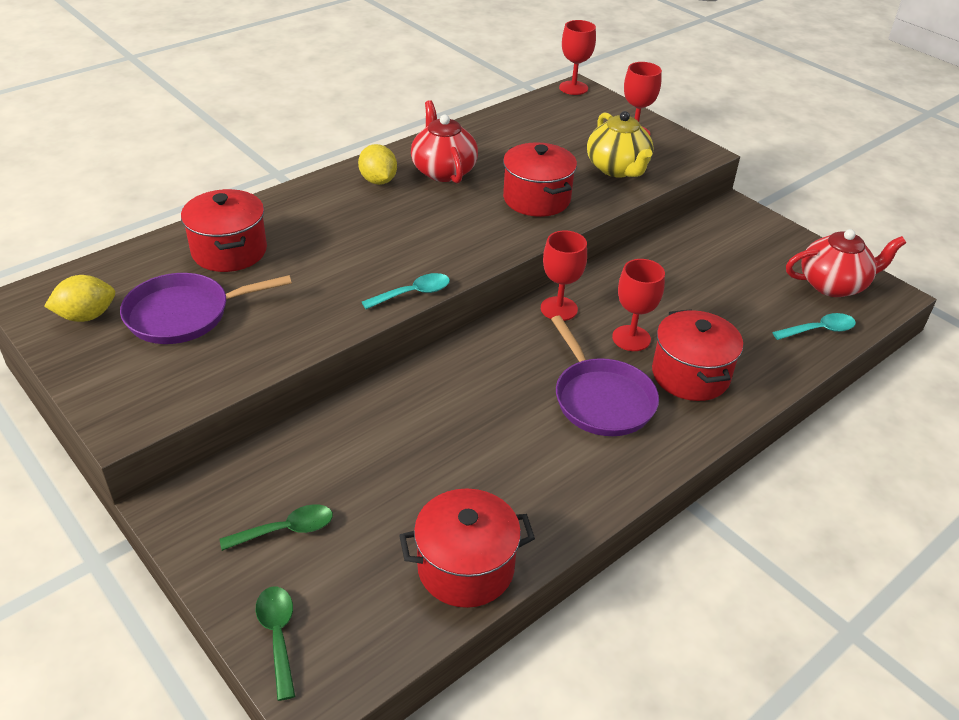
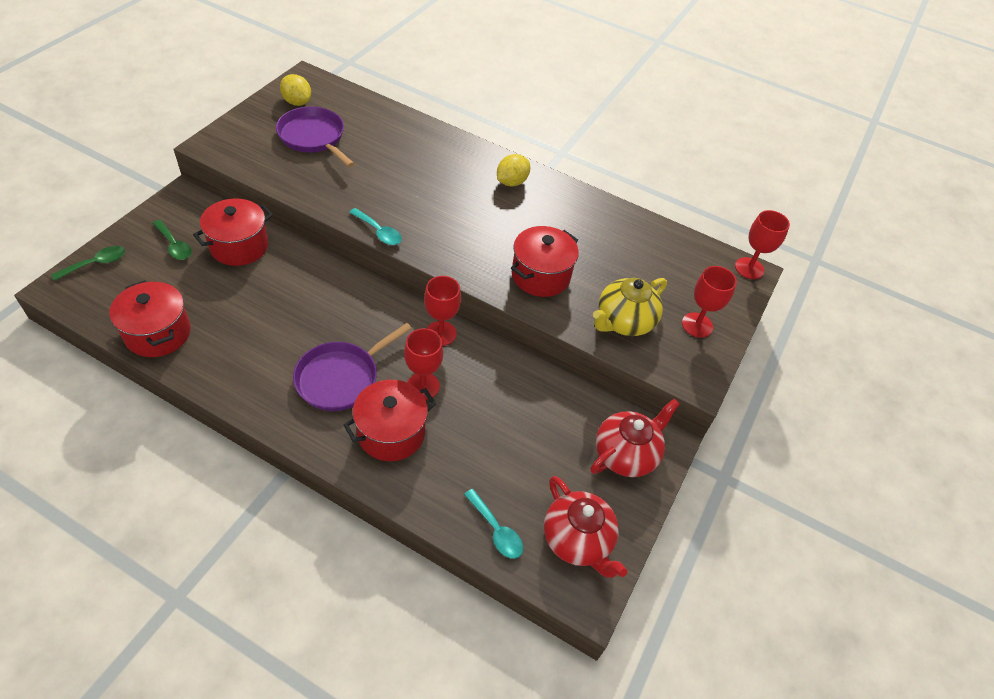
camera: 65 degrees right, 10 degrees up
(229, 251) = (387, 136): red pot -> red pot (239, 246)
(443, 171) = (548, 213): red teapot -> red teapot (626, 454)

